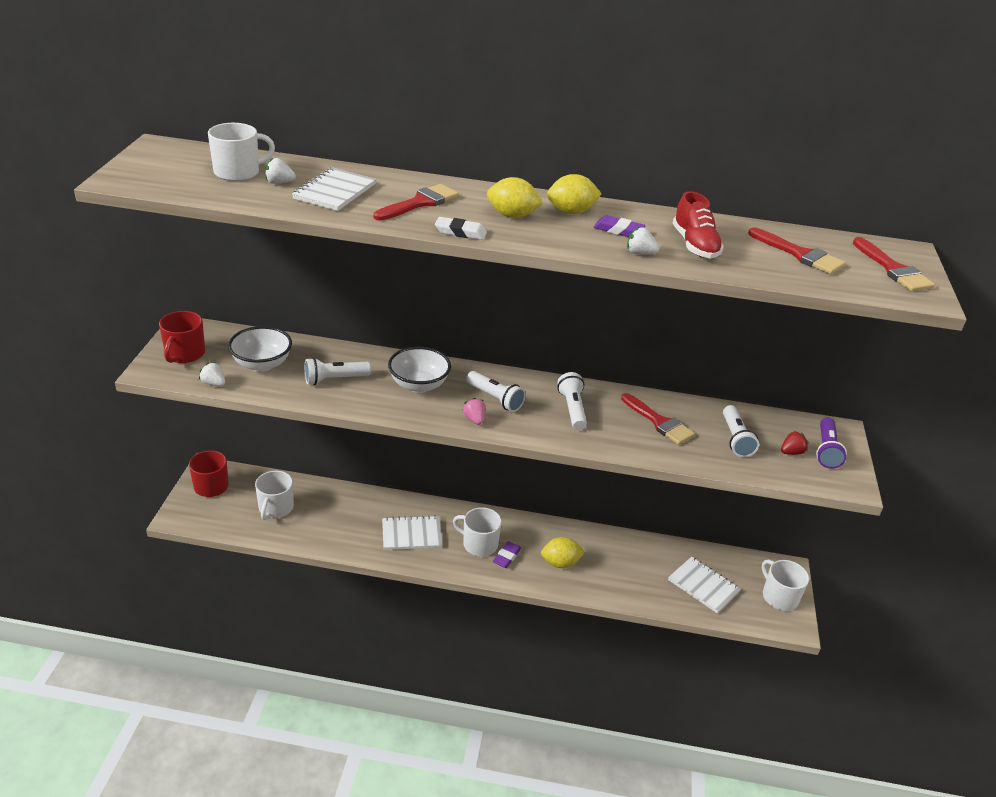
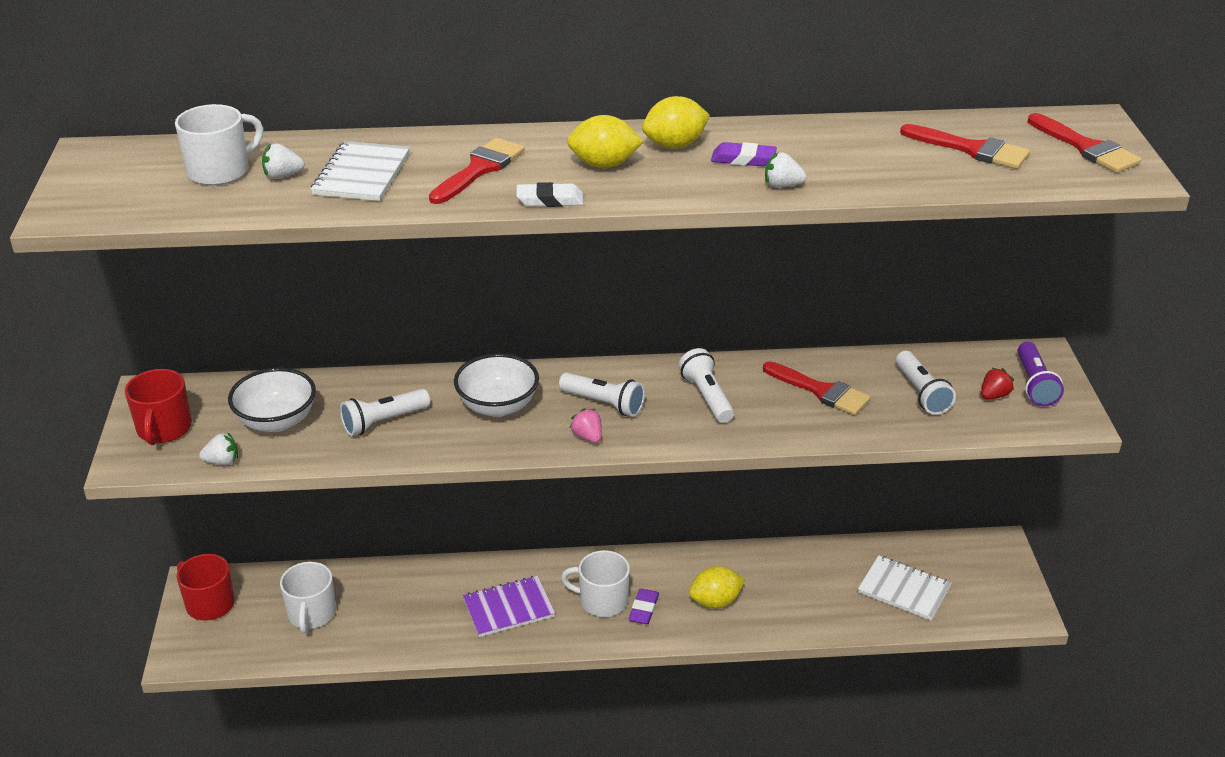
camera: 10 degrees left, 0 degrees up
(213, 383) = (222, 461): white strawberry -> white strawberry turned 150 degrees clockwise
(411, 534) = (508, 608): white notebook -> purple notebook
(695, 245) = (843, 161): red shoe -> none
(779, 596) = (1000, 582): white mug -> none

